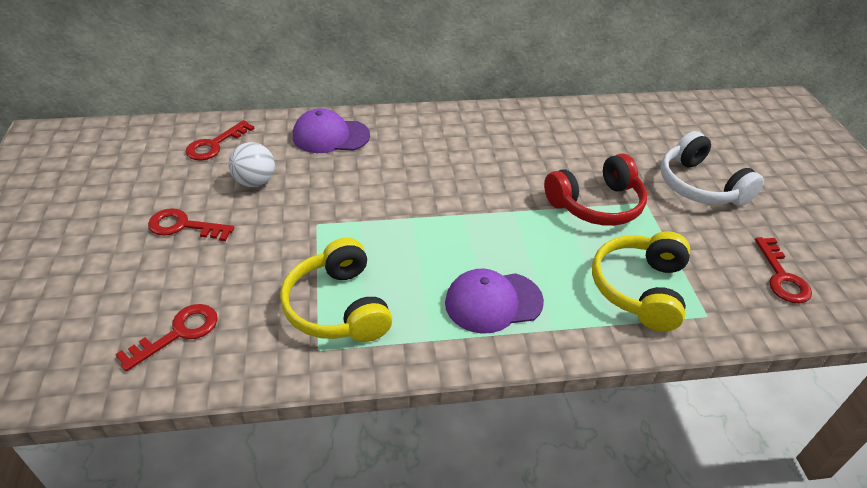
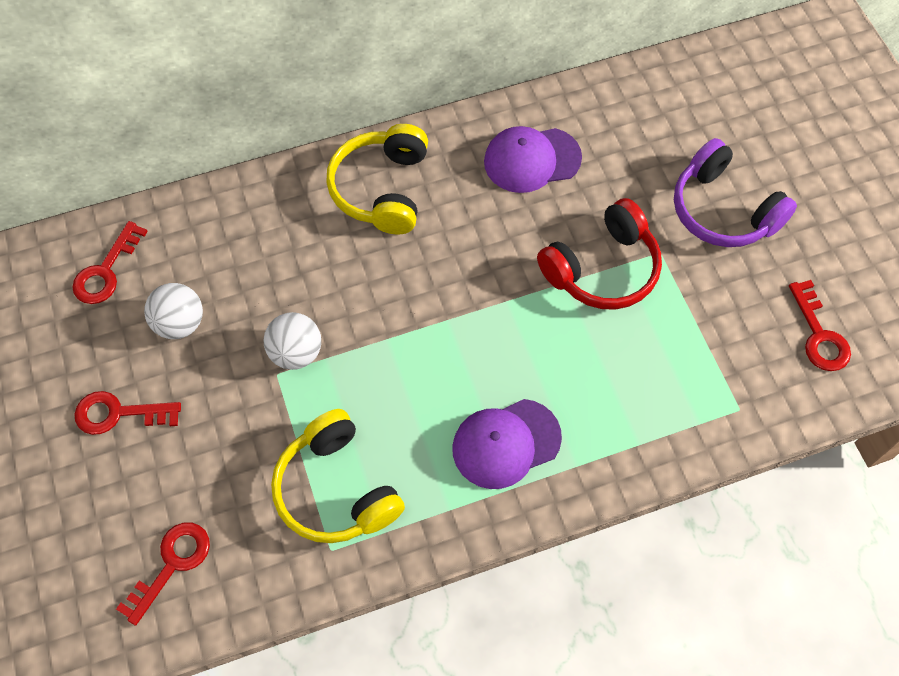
camera: 10 degrees left, 20 degrees up
(330, 136) = (250, 222): purple cap -> purple cap (531, 160)
(337, 213) = (296, 352): none -> white ball
(640, 289) = (664, 388): yellow headphones -> yellow headphones (382, 189)
(700, 186) = (723, 210): white headphones -> purple headphones

